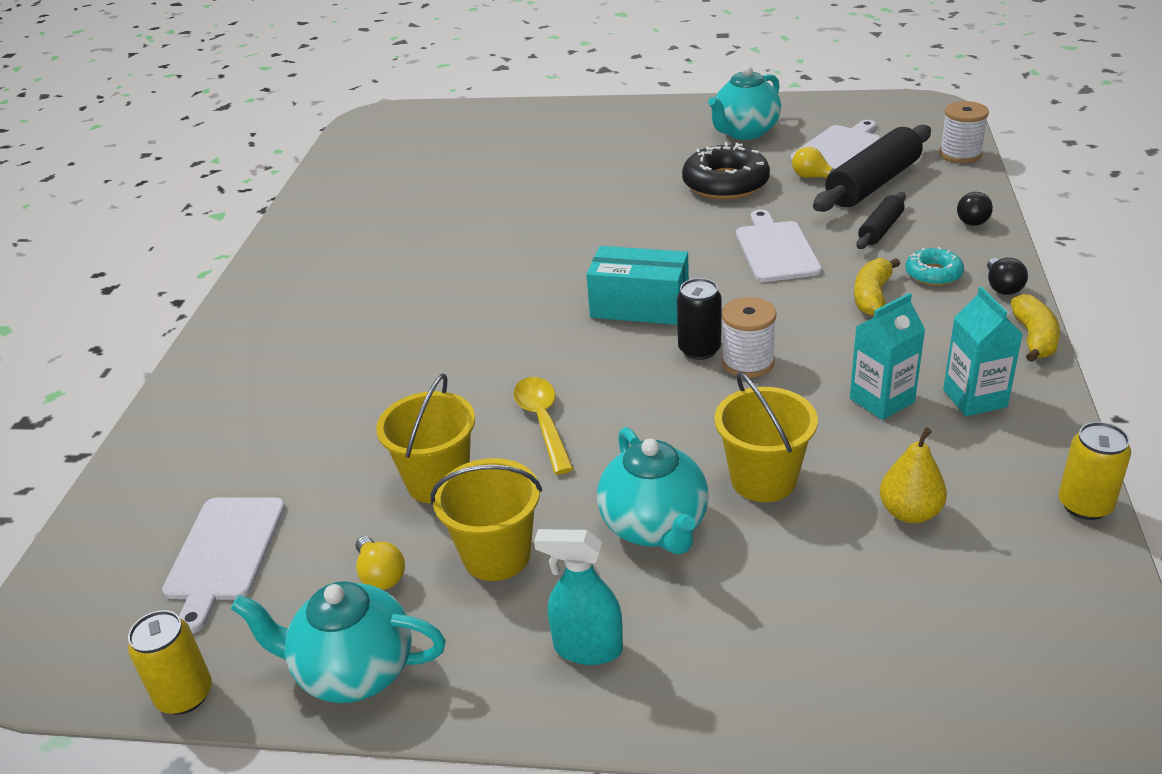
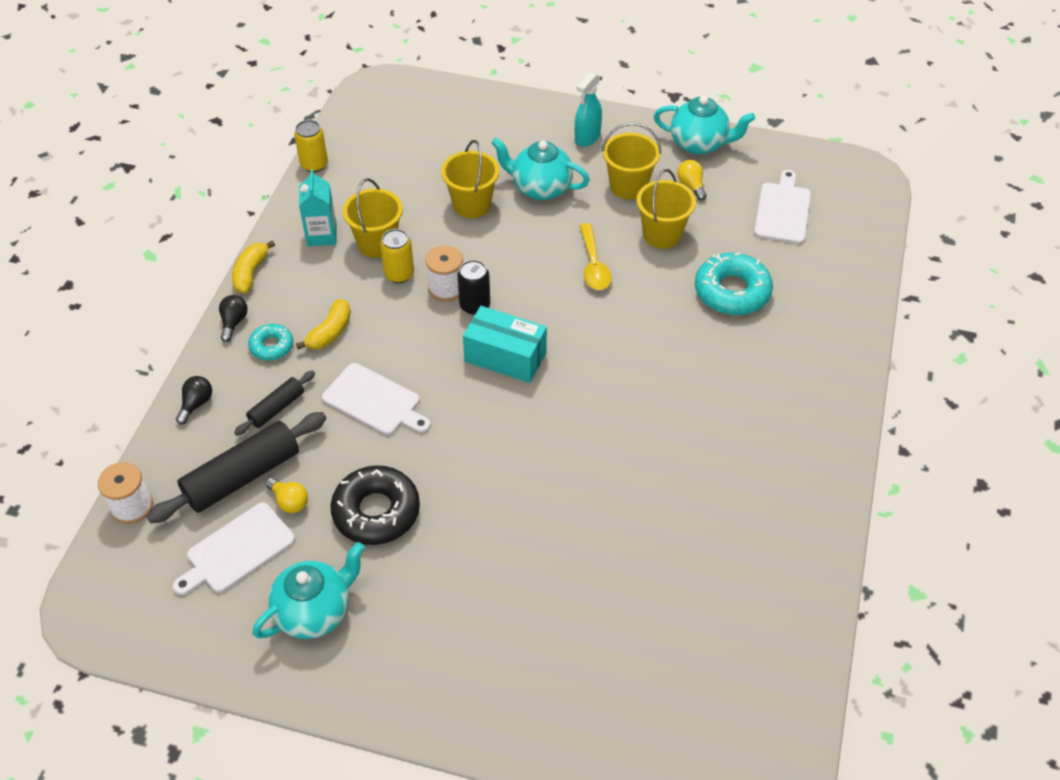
camera: 175 degrees left, 15 degrees up
(185, 695) = (780, 145): yellow can -> yellow can (399, 274)
(338, 419) = (732, 291): none -> turquoise donut
(587, 648) = (587, 138): turquoise spray bottle -> turquoise spray bottle turned 105 degrees clockwise
(655, 527) = (540, 188): turquoise teapot -> turquoise teapot turned 60 degrees counterclockwise
(775, 249) = (374, 401): white cutting board -> white cutting board turned 60 degrees counterclockwise
(882, 400) = (377, 243): turquoise carton -> yellow bucket
(910, 512) = (404, 175): yellow pear -> none

